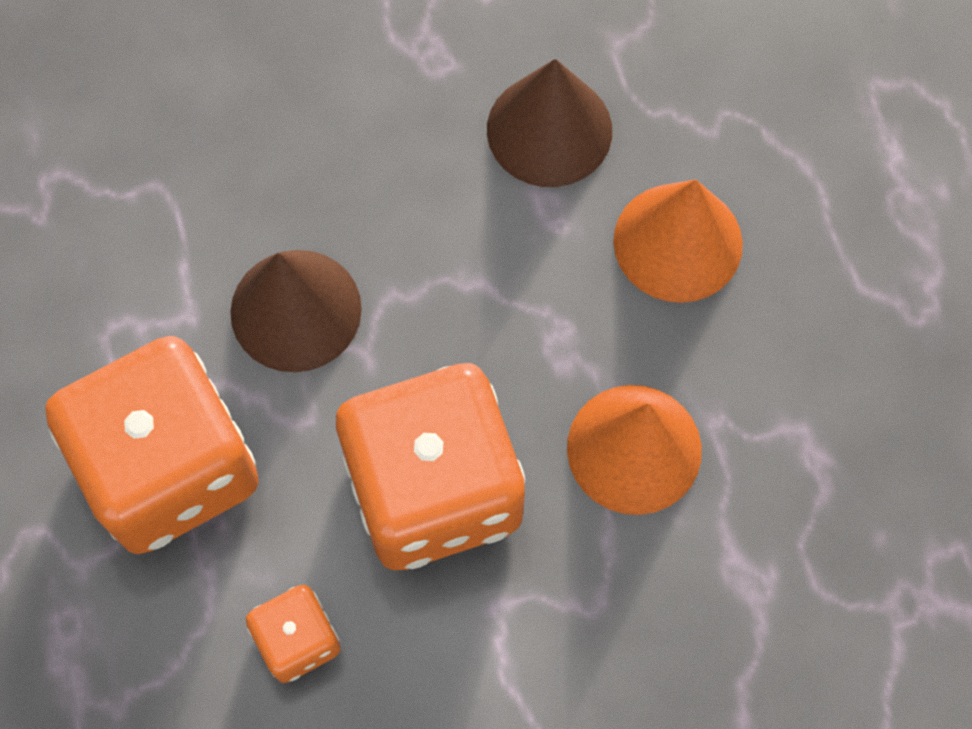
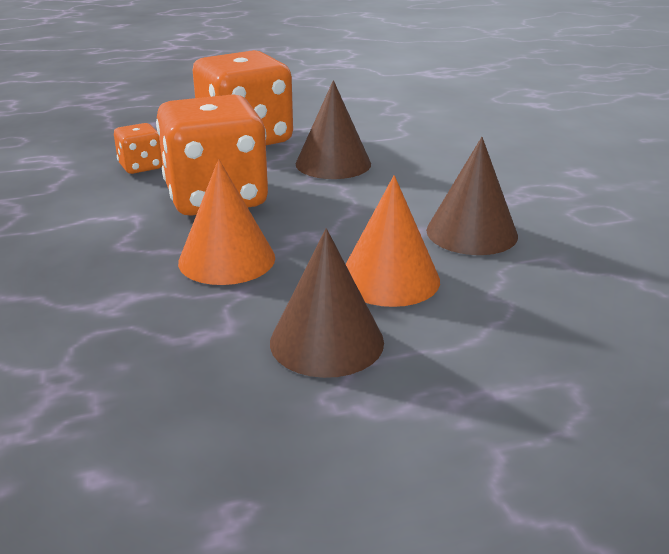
camera: 90 degrees right, 40 degrees down
(819, 316) = (326, 341): none -> brown cone

